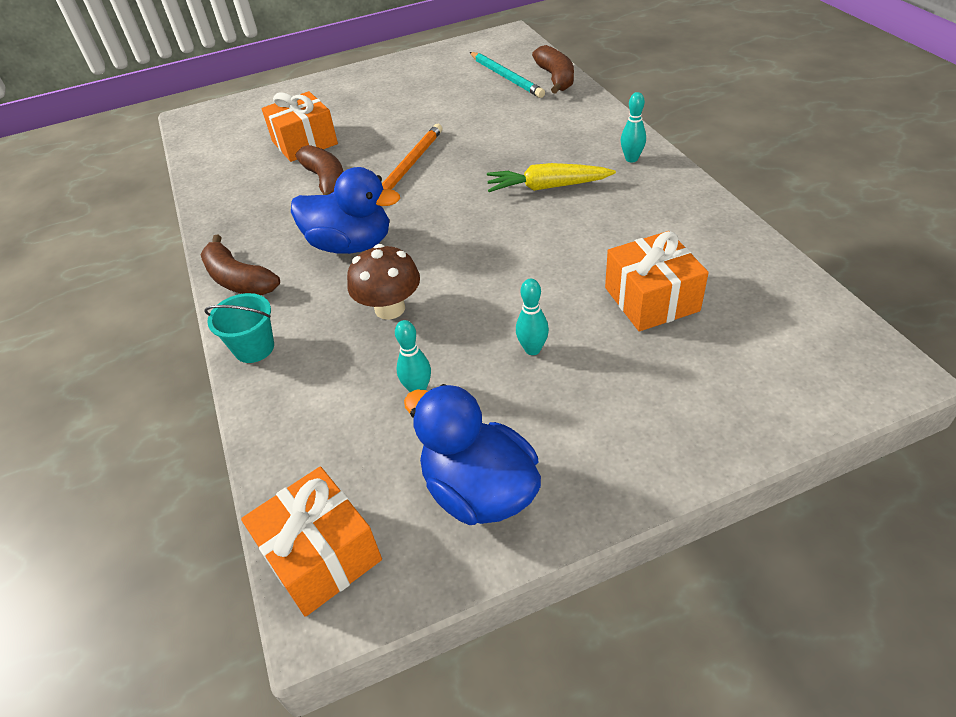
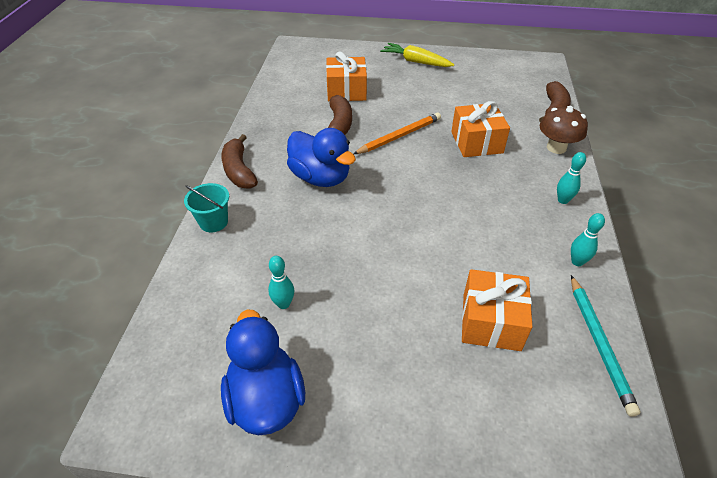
camera: 25 degrees right, 0 degrees up
(321, 555) = (146, 385): orange gift -> orange gift (476, 142)
(390, 308) = (310, 236): brown mushroom -> brown mushroom (556, 147)
(506, 77) = (517, 95): turquoise pencil -> turquoise pencil (599, 344)
(532, 349) = (377, 315): turquoise bowling pin -> turquoise bowling pin (577, 262)
(547, 187) = (481, 194): yellow carrot -> yellow carrot (415, 62)

